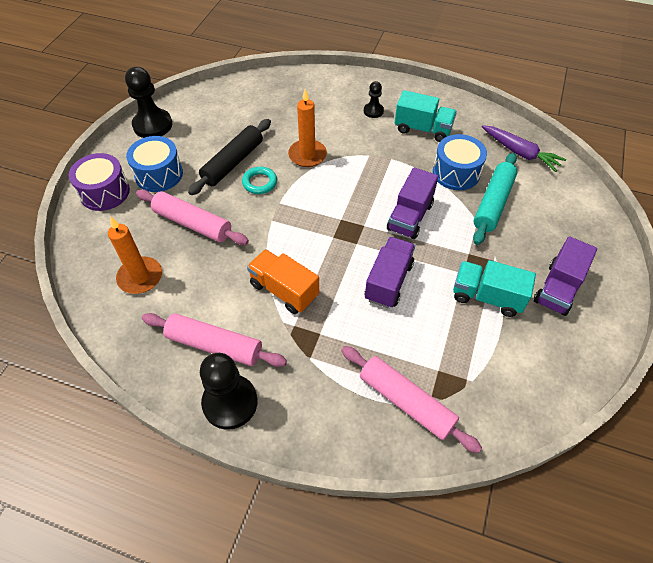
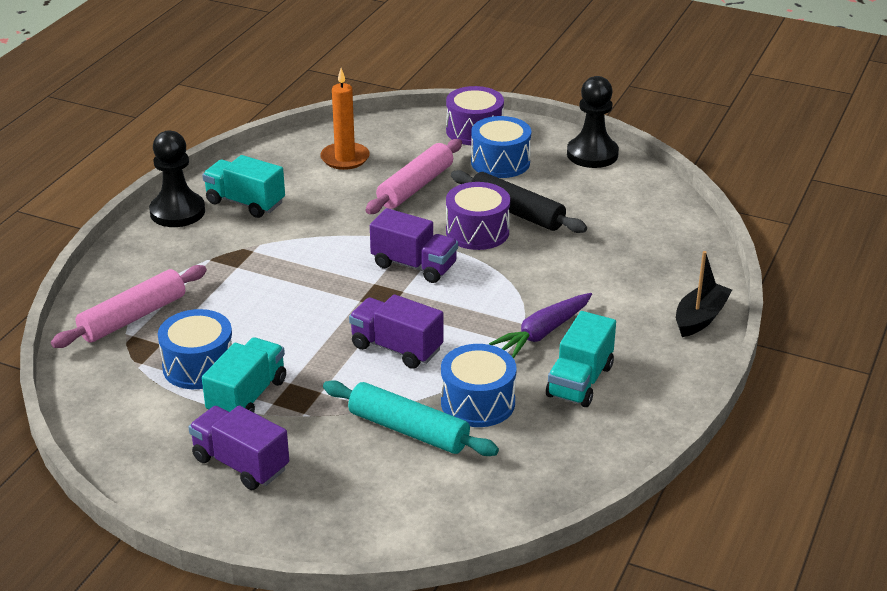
camera: 95 degrees right, 20 degrees down
(214, 345) = (245, 203): pink rolling pin -> turquoise truck
(259, 182) = (477, 232): turquoise ring -> purple drum
(284, 290) = (302, 245): orange truck -> none
(307, 155) = (527, 270): orange candle -> none
(350, 81) = (700, 318): none -> black boat
(373, 111) = (624, 335): black pawn -> none
(388, 281) = (293, 320): purple truck -> purple truck (414, 265)
(460, 336) = (199, 366): none -> blue drum
(520, 153) = (517, 480): purple carrot -> purple carrot (543, 333)

